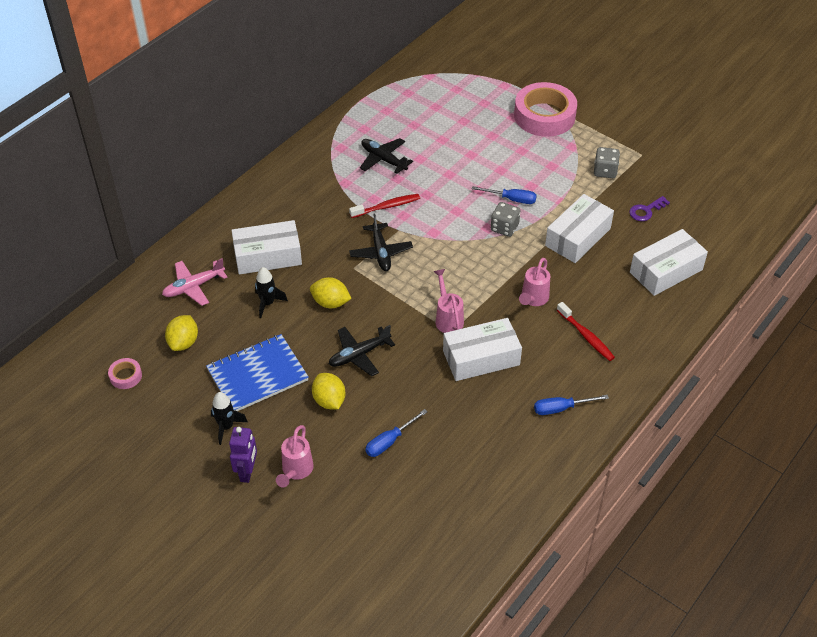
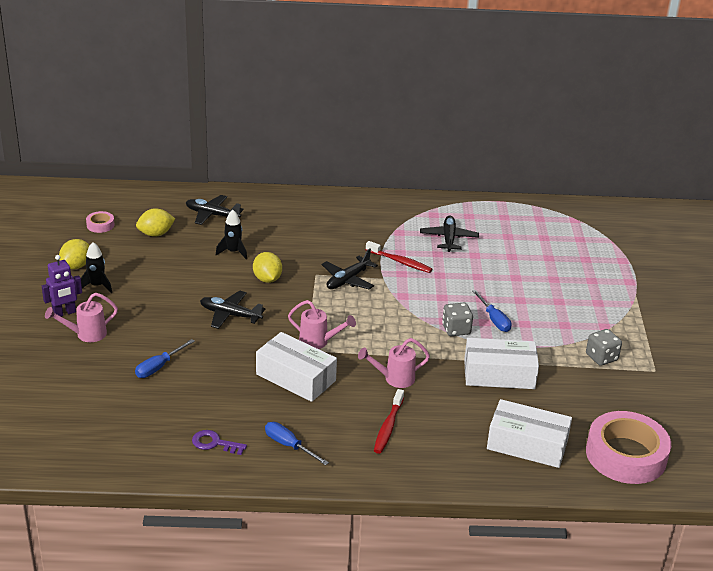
camera: 50 degrees right, 15 degrees down
(193, 287) = (212, 215): pink plane -> black plane
(257, 375) = (159, 278): blue notebook -> none
(268, 256) = (279, 232): white box -> none
(329, 400) = (169, 320): yellow lemon -> yellow lemon (76, 266)
(390, 441) = (159, 367): blue screwdriver -> blue screwdriver turned 60 degrees counterclockwise
(448, 318) = (318, 342): pink watering can -> pink watering can turned 75 degrees clockwise
(544, 116) = (619, 296): pink tape -> pink tape (626, 455)
(646, 211) = (586, 402): purple key -> purple key (214, 443)

